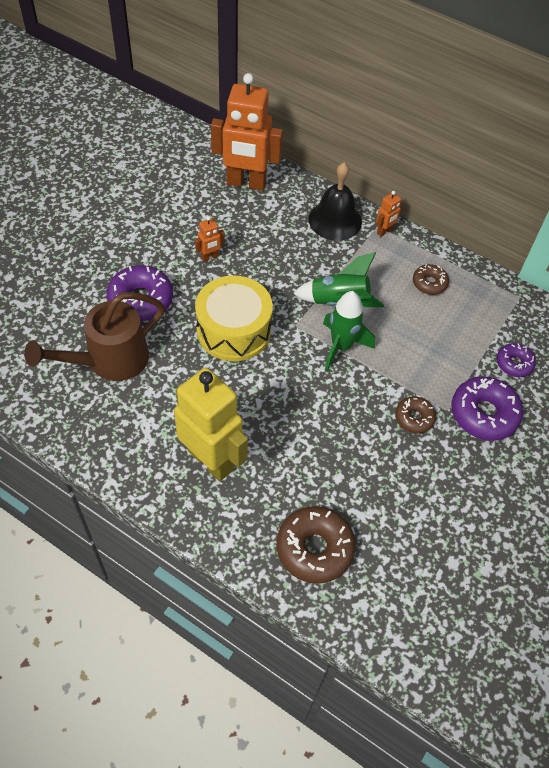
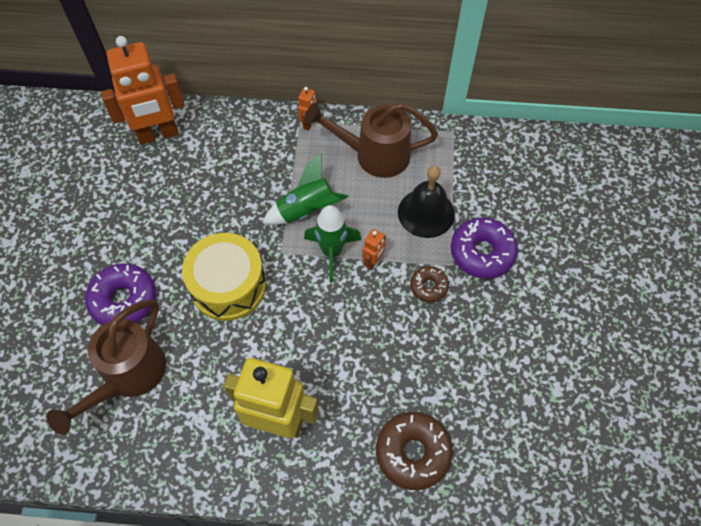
camera: 25 degrees left, 5 degrees up
(210, 257) = (165, 224): orange robot -> orange robot (373, 261)
(335, 220) = (260, 133): black bell -> black bell (426, 213)
(429, 283) = (373, 155): brown donut -> brown watering can
(514, 363) = (481, 194): purple donut -> none

